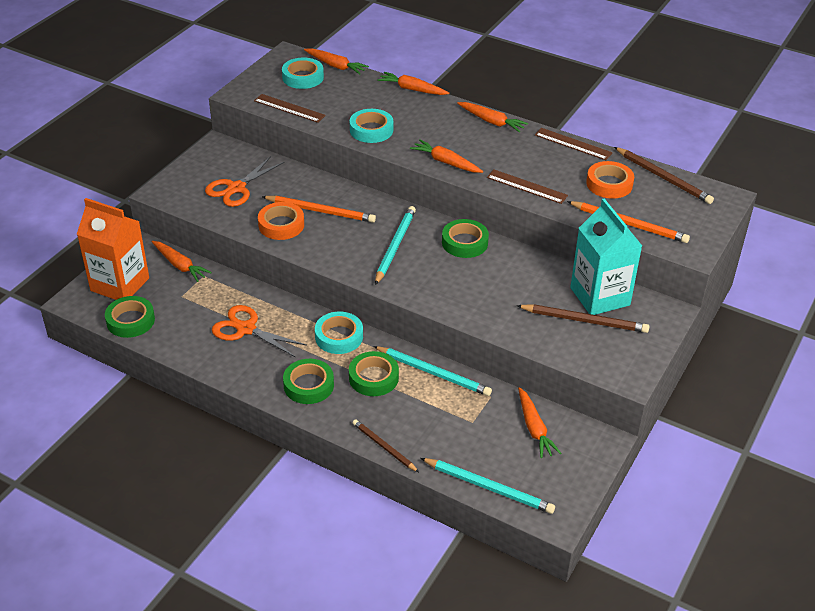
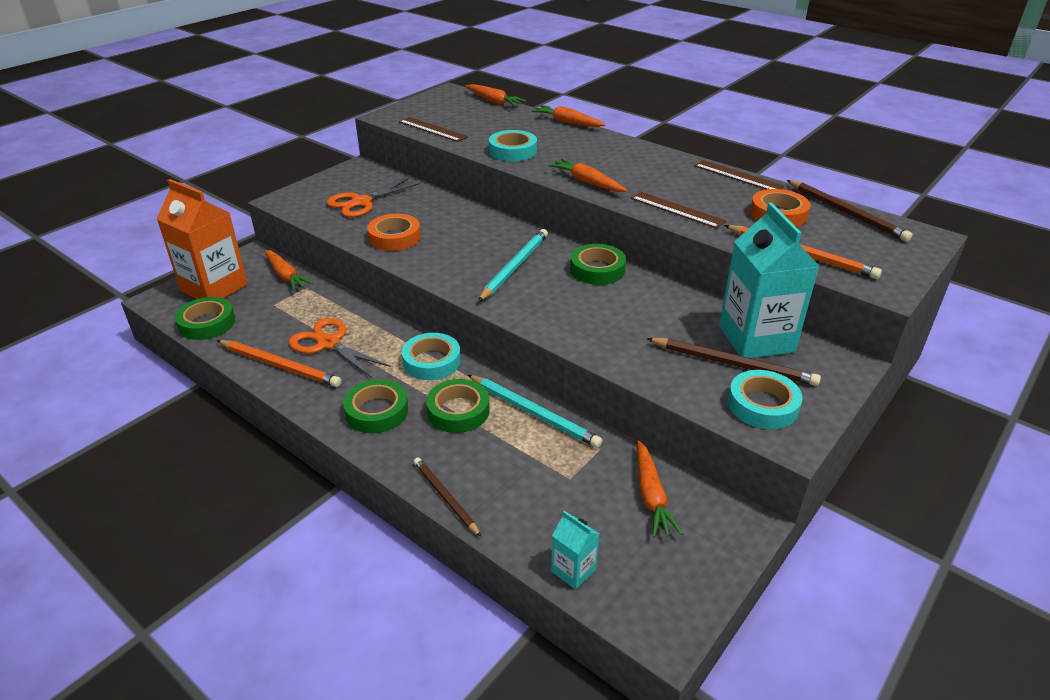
camera: 10 degrees right, 5 degrees down
(303, 77) = (457, 108): turquoise tape -> turquoise tape (762, 405)
(320, 211) = (442, 228): orange pencil -> orange pencil (280, 365)
(489, 487) = (573, 570): turquoise pencil -> turquoise carton
(491, 122) = (647, 152): orange carrot -> none

